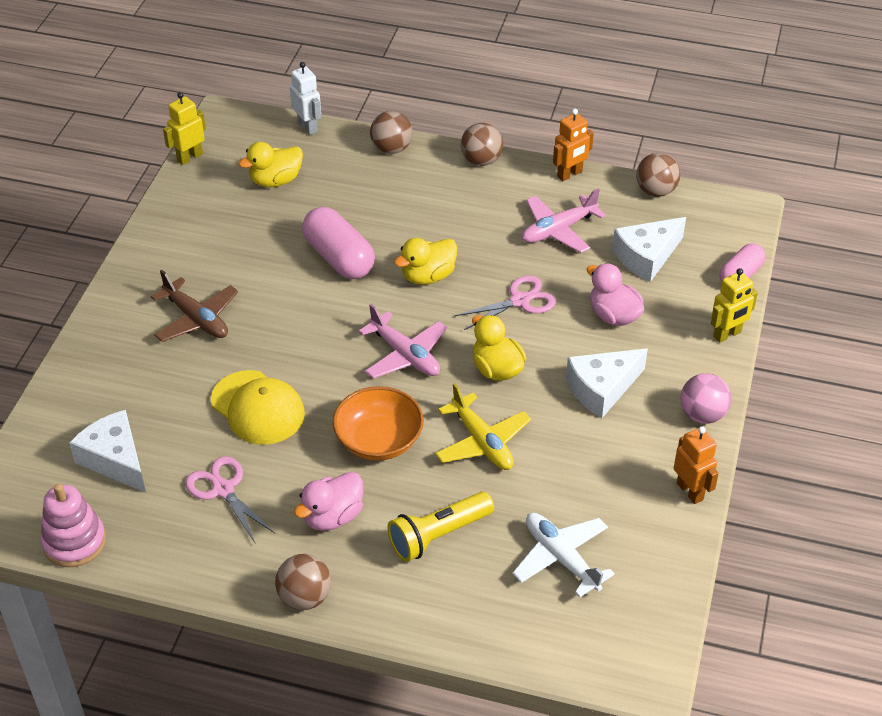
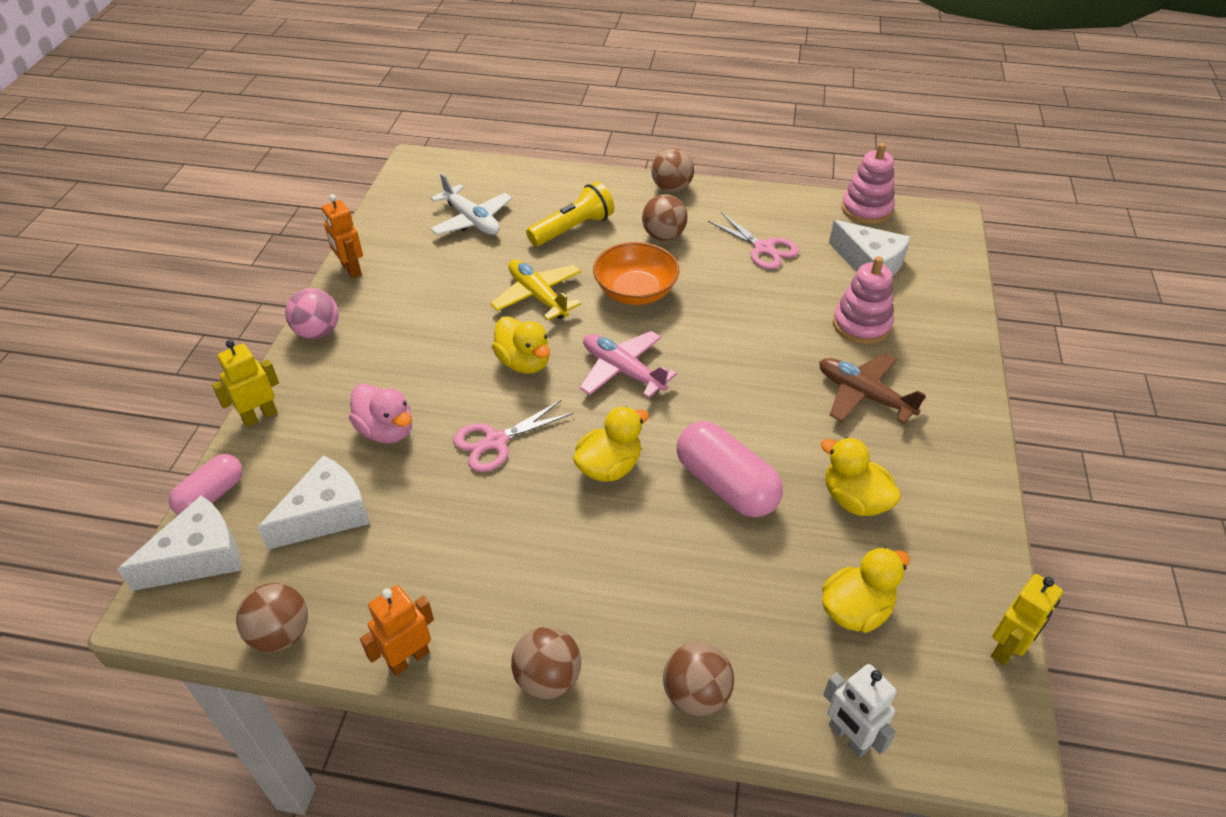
camera: 175 degrees right, 0 degrees up
(163, 387) = (861, 325): none -> pink stacking toy
(244, 242) = (854, 500): none -> yellow duck
(258, 408) = (759, 312): yellow cap -> none
(332, 516) = (663, 236): pink duck -> brown ball
(558, 230) = (438, 549): pink plane -> none
(602, 389) = (415, 350): white cheese -> white cheese (199, 557)

